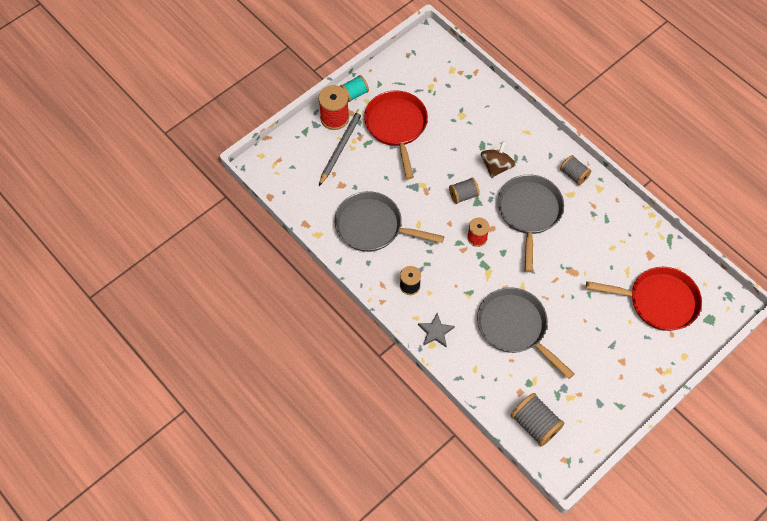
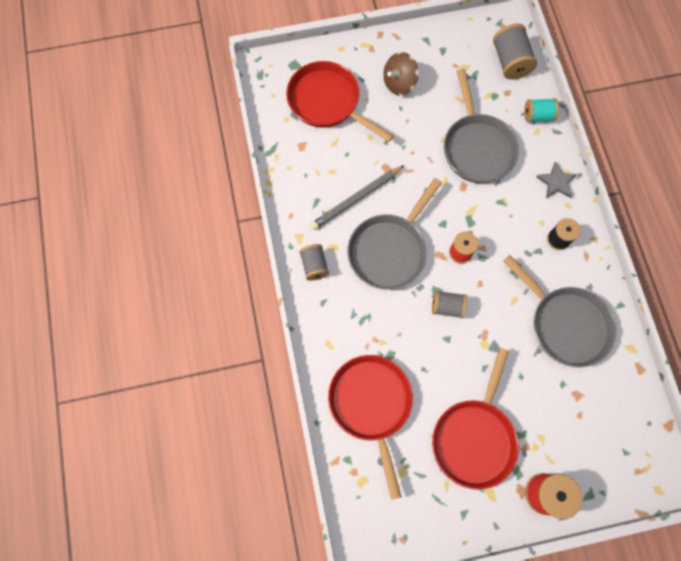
camera: 150 degrees left, 10 degrees up
(340, 147) = (556, 446): grey pencil -> grey pencil (356, 199)
(354, 94) = (503, 516): turquoise spool -> turquoise spool (538, 116)
(474, 111) = (371, 405): none -> red pan
(496, 166) = (390, 321): brown spinning top -> brown spinning top (399, 83)

